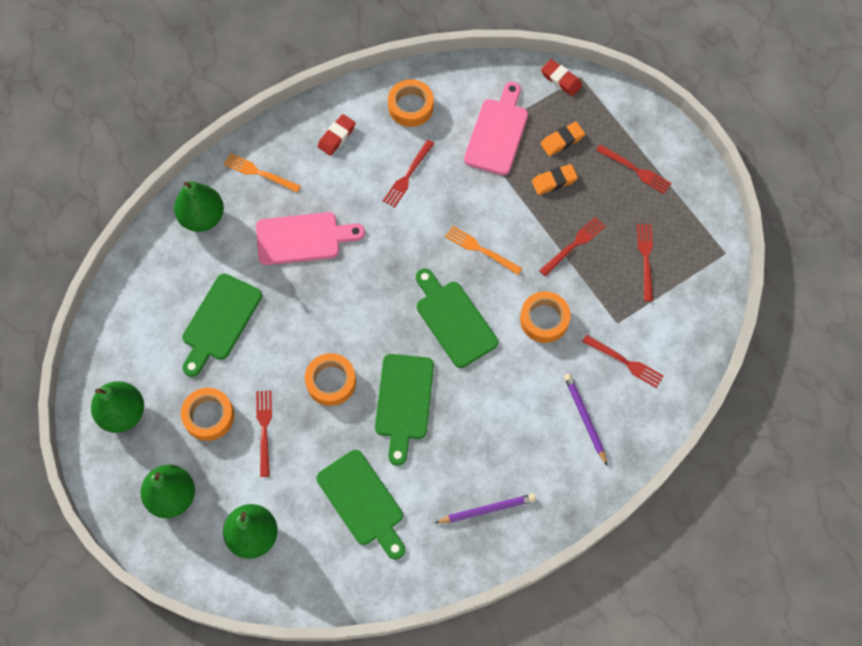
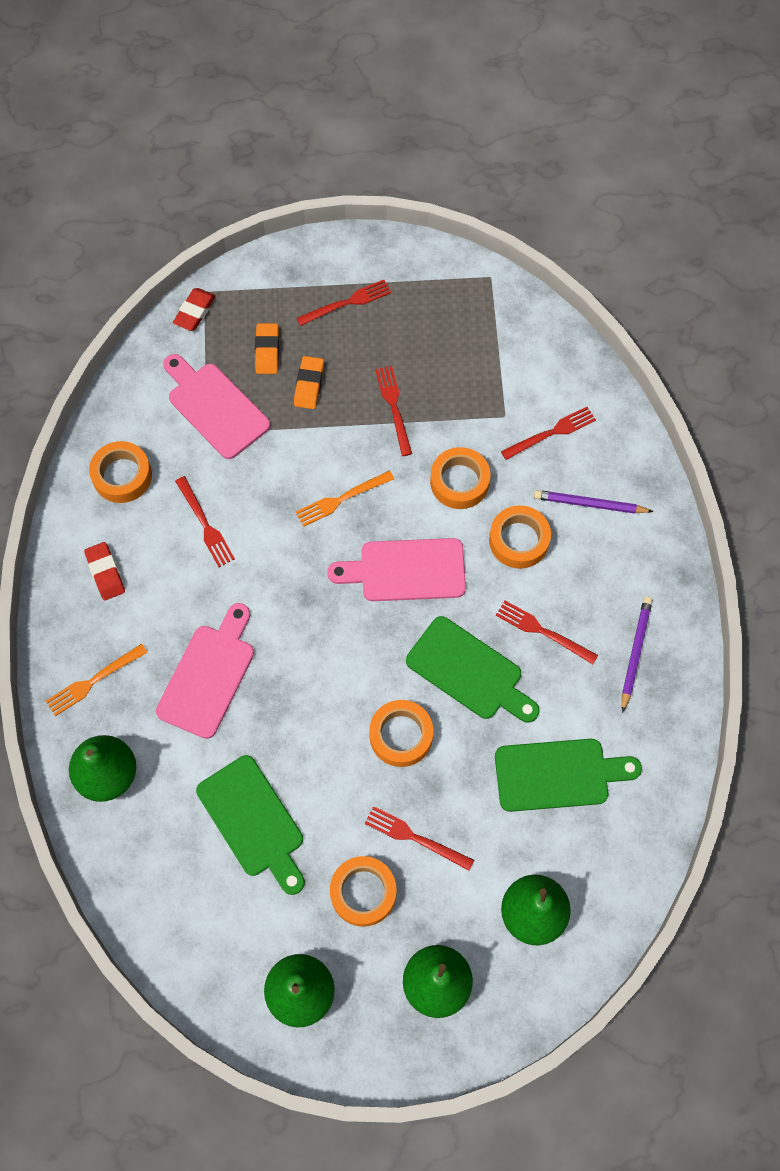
camera: 60 degrees left, 0 degrees up
(454, 320) = (406, 570): green cutting board -> pink cutting board
(524, 383) = (519, 540): none -> orange tape
(561, 79) = (195, 312): red eraser -> red eraser turned 45 degrees counterclockwise
(646, 259) = (451, 350): red fork -> red fork (542, 631)

